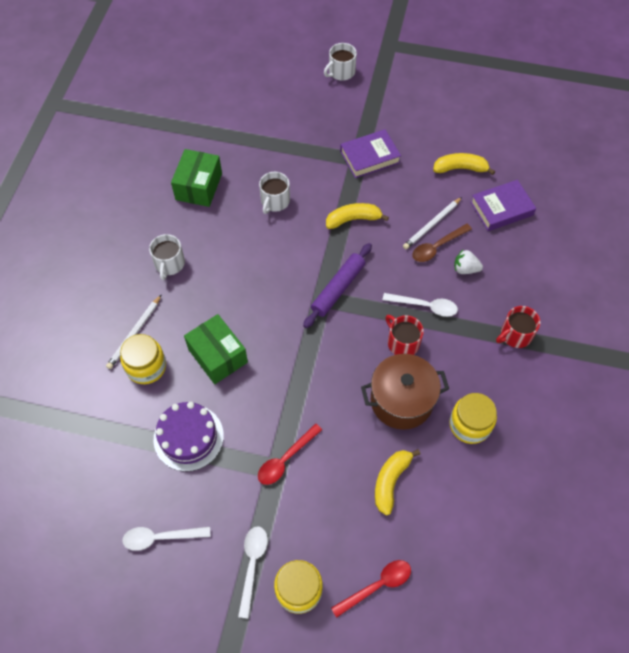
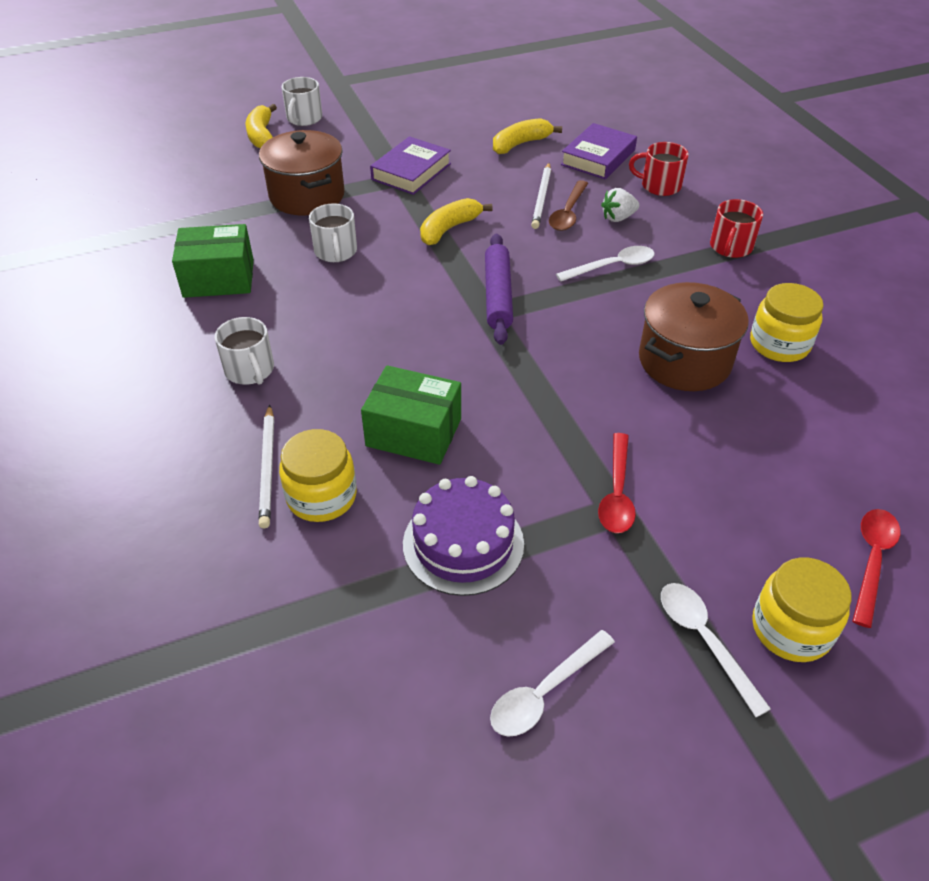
camera: 35 degrees left, 15 degrees down
(199, 186) = (219, 278): green box -> green box turned 75 degrees counterclockwise
(292, 145) = (307, 196): none -> brown pot
(391, 481) = (762, 443): yellow banana -> yellow banana (262, 136)
(402, 342) = (625, 308): red mug -> red mug (660, 186)

